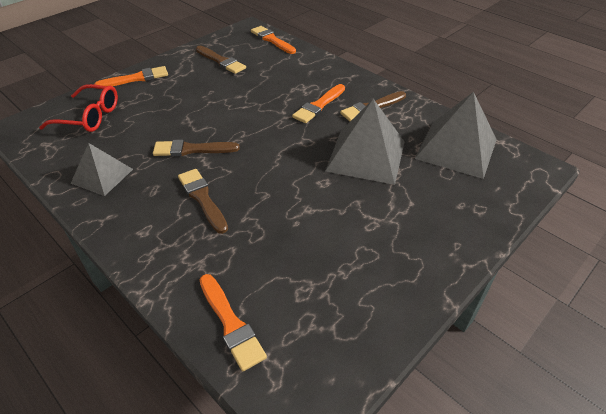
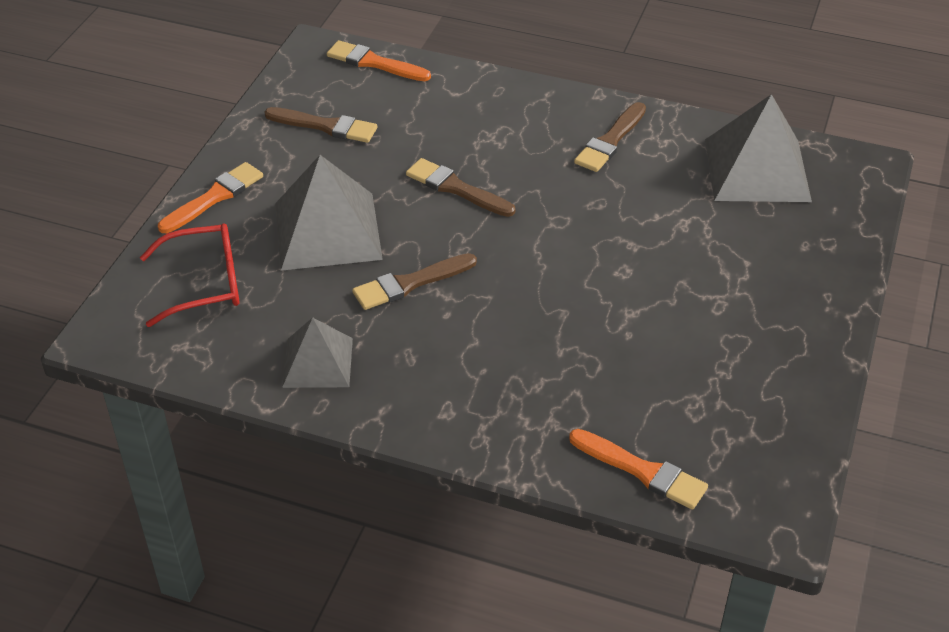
camera: 25 degrees left, 0 degrees up
(202, 198) = (485, 344): brown brush -> brown brush (456, 188)
(319, 105) = (535, 160): orange brush -> none
(366, 156) = (651, 216): grey pyramid -> grey pyramid (327, 231)

